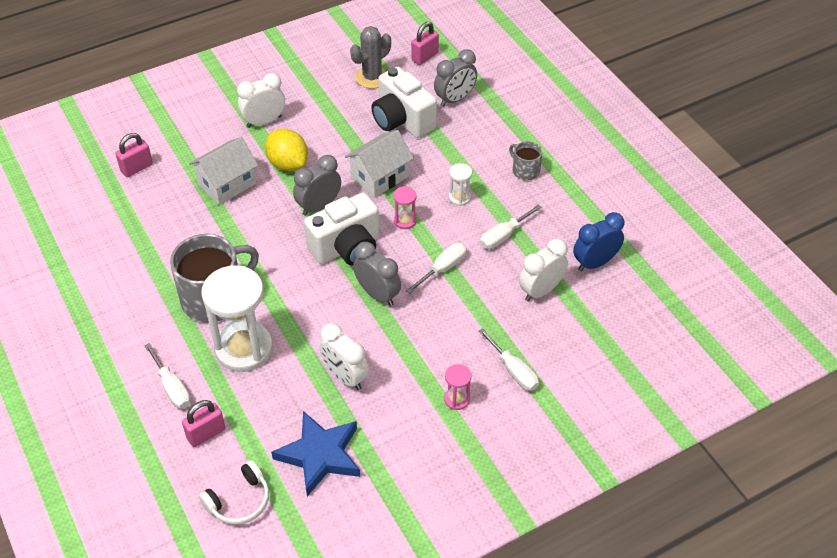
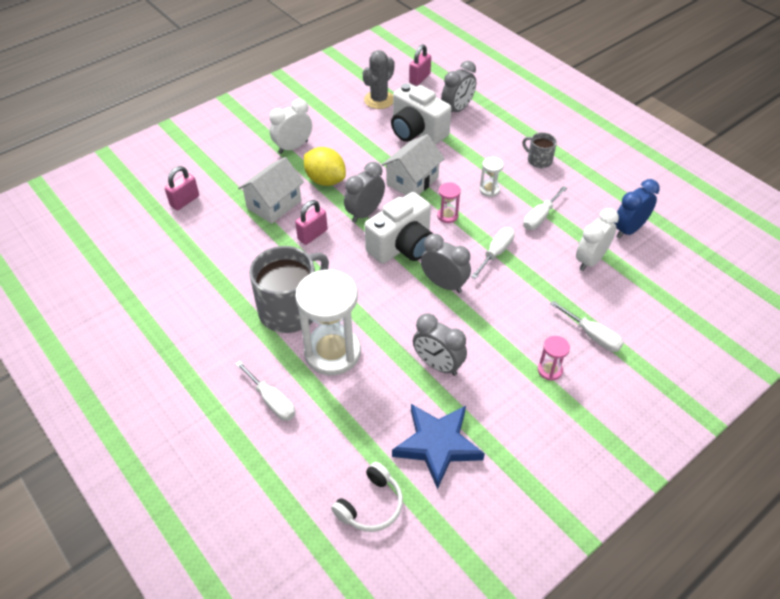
camera: 10 degrees left, 0 degrees up
(206, 434) = (318, 442): pink padlock -> pink padlock (312, 235)
(345, 377) = (438, 365): white clock -> grey clock

